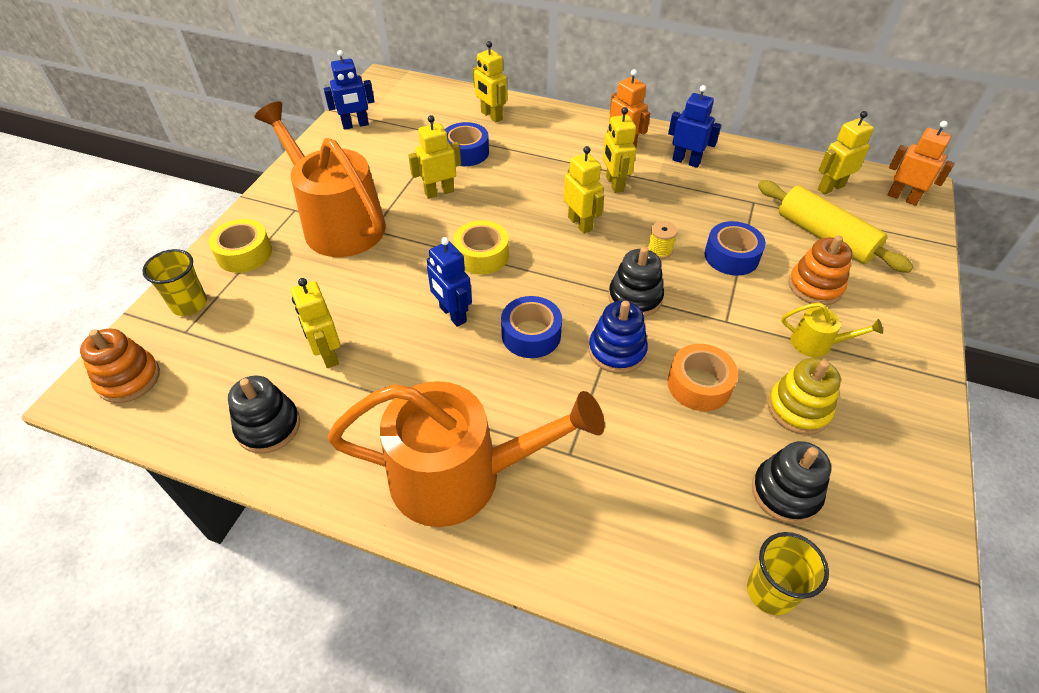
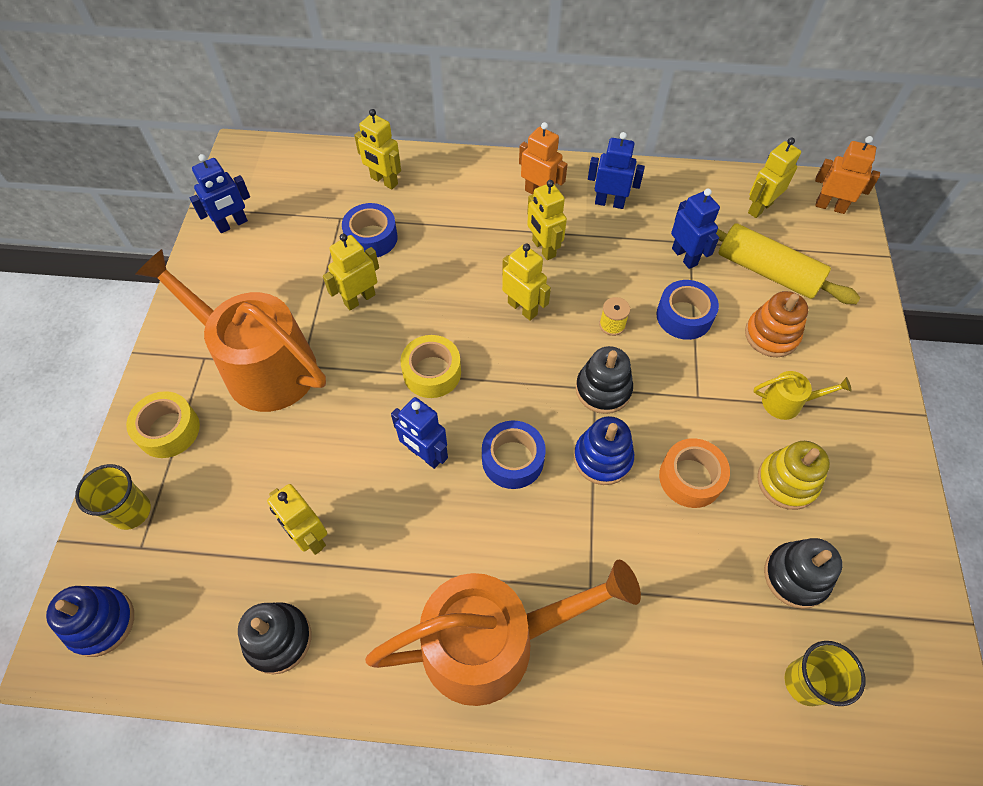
camera: 15 degrees left, 10 degrees up
(129, 379) = (101, 622): orange stacking toy -> blue stacking toy
(745, 212) = (685, 256): none -> blue robot

